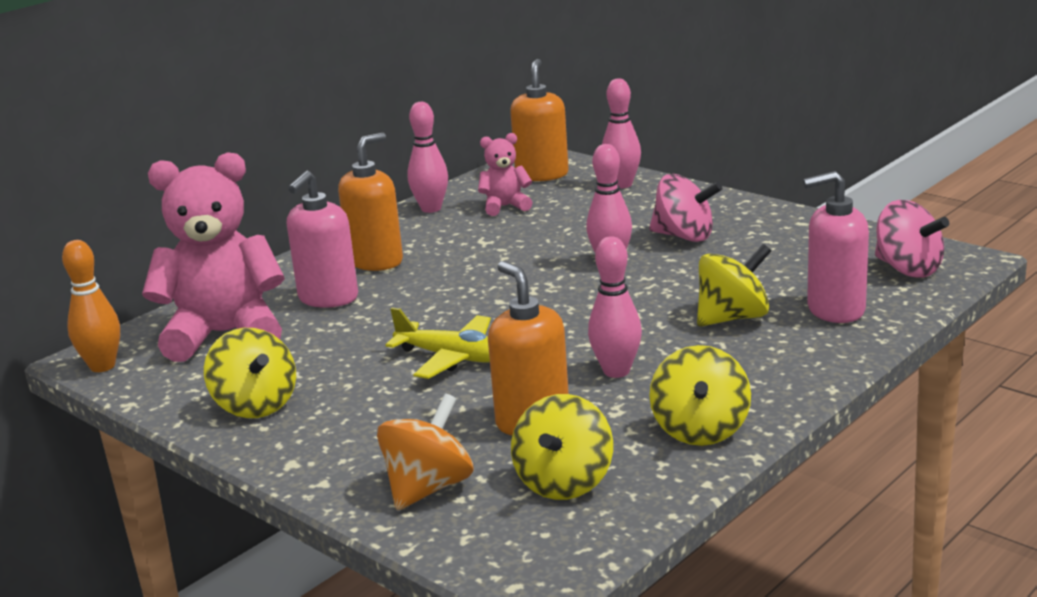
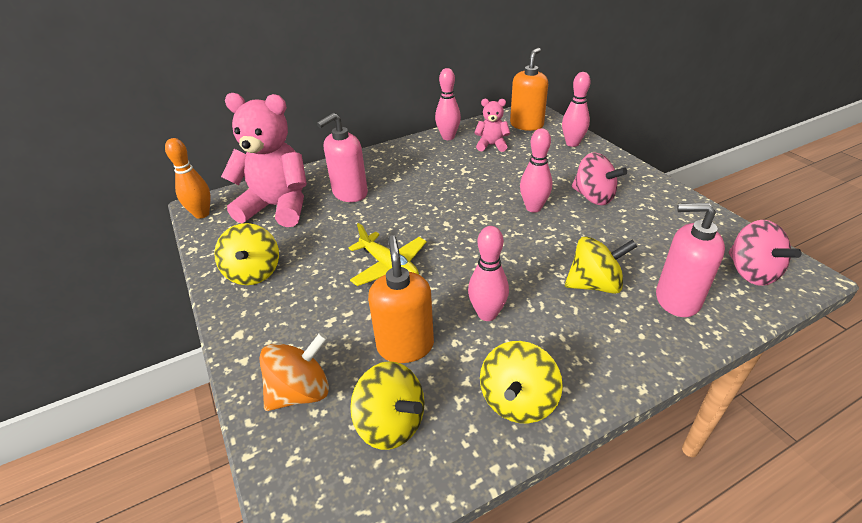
camera: 20 degrees right, 15 degrees up
(376, 261) = (393, 171): orange soap dispenser -> none
(564, 483) = (391, 423): yellow spinning top -> yellow spinning top turned 90 degrees counterclockwise

